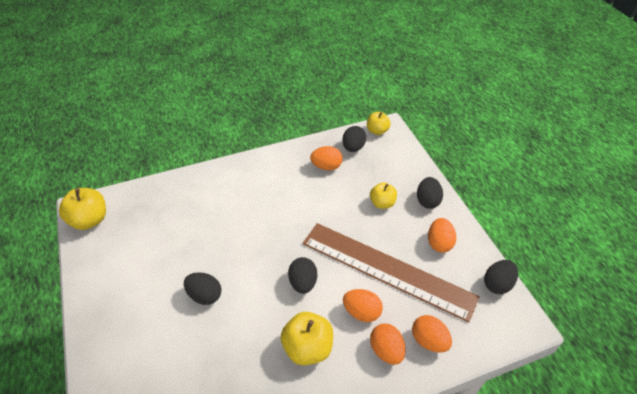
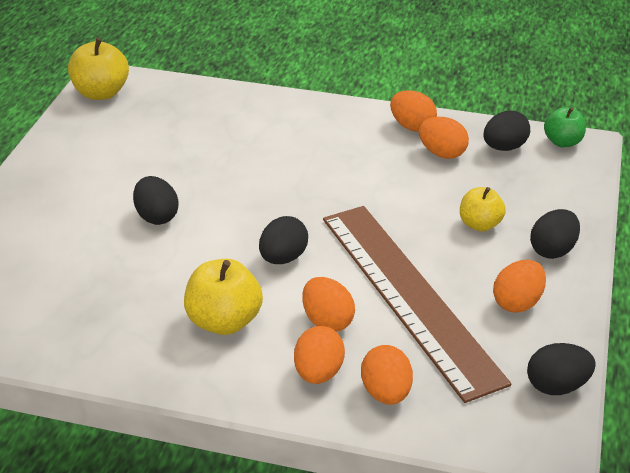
camera: 35 degrees right, 10 degrees down
(297, 156) = (412, 126): none -> orange egg
(377, 131) = (562, 142): yellow apple -> green apple

